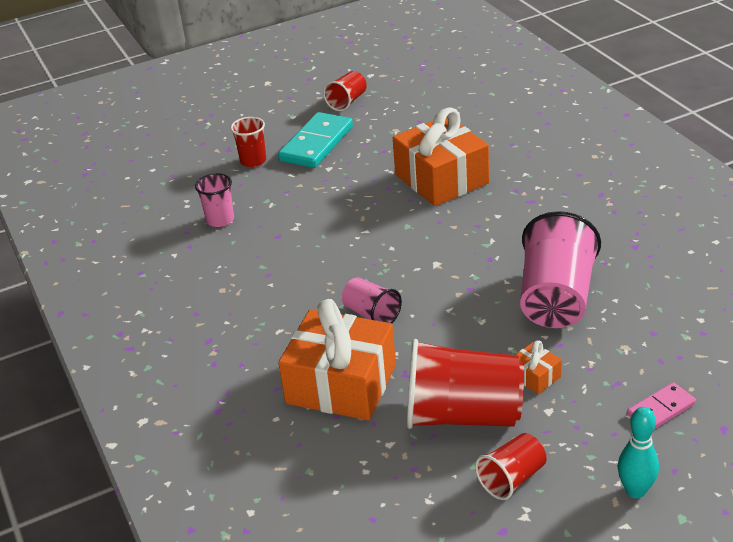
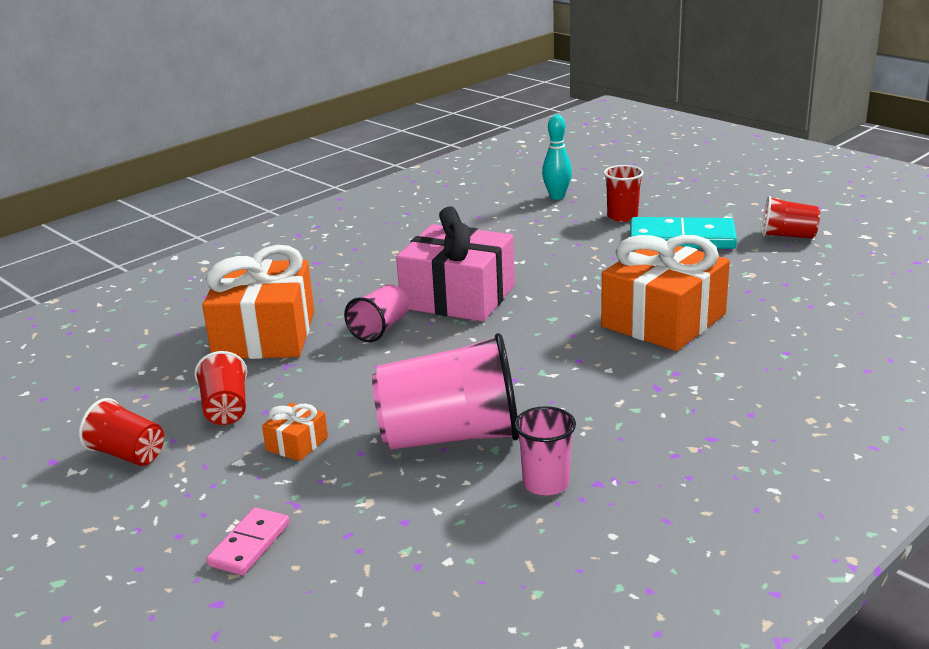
camera: 70 degrees right, 10 degrees down
(220, 220) = (507, 225): pink cup -> pink cup (546, 483)
(341, 266) = (458, 297): none -> pink gift
(462, 415) = (226, 409): red cup -> red cup, size x0.52
(635, 490) = (105, 541): turquoise bowling pin -> turquoise bowling pin (557, 197)
(661, 409) = (250, 544): pink domino -> pink domino turned 75 degrees clockwise

